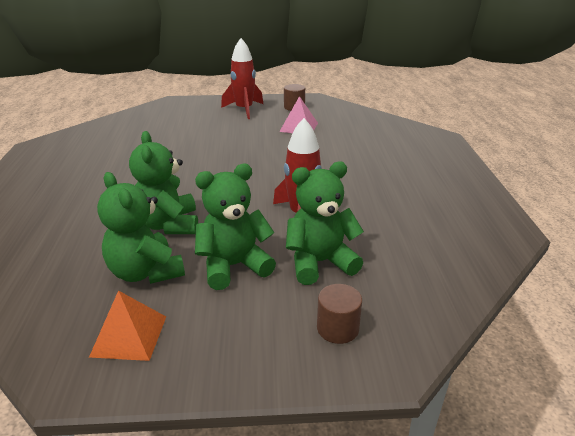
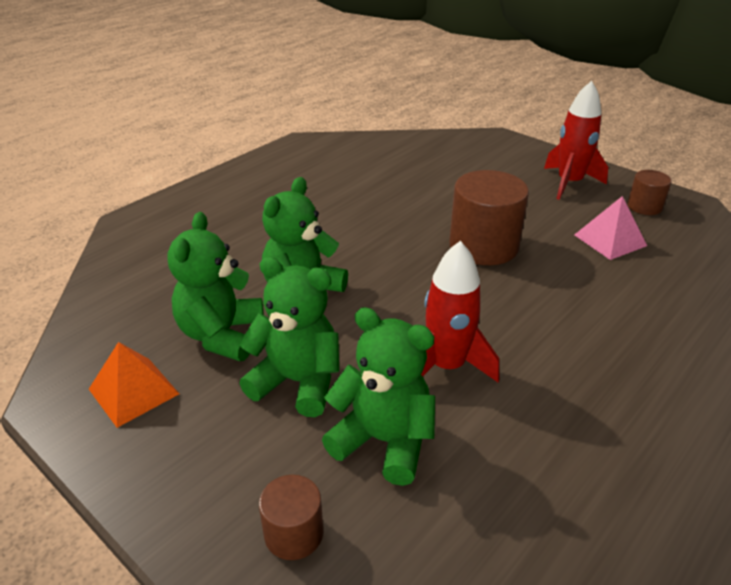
camera: 45 degrees right, 5 degrees up
(241, 155) = (483, 246): none -> brown cylinder

